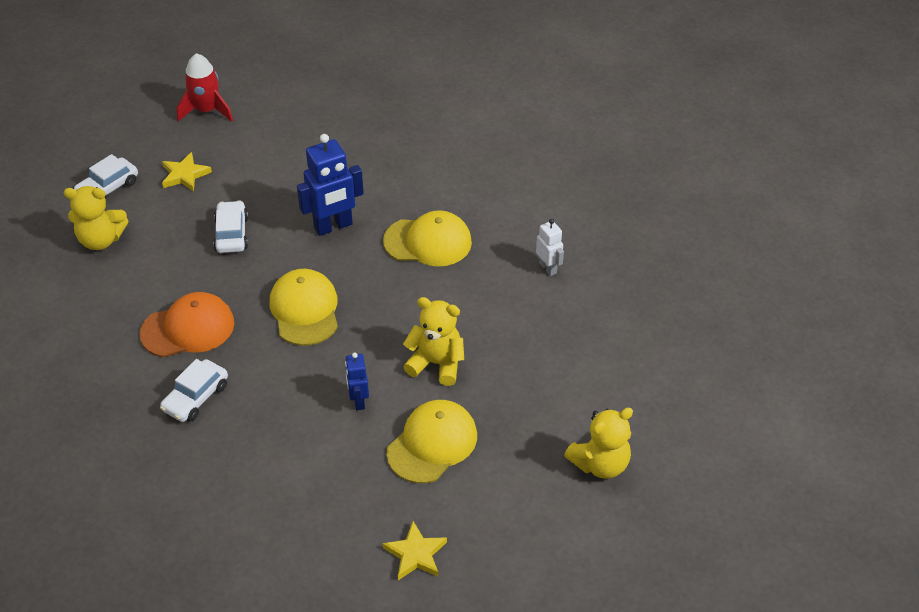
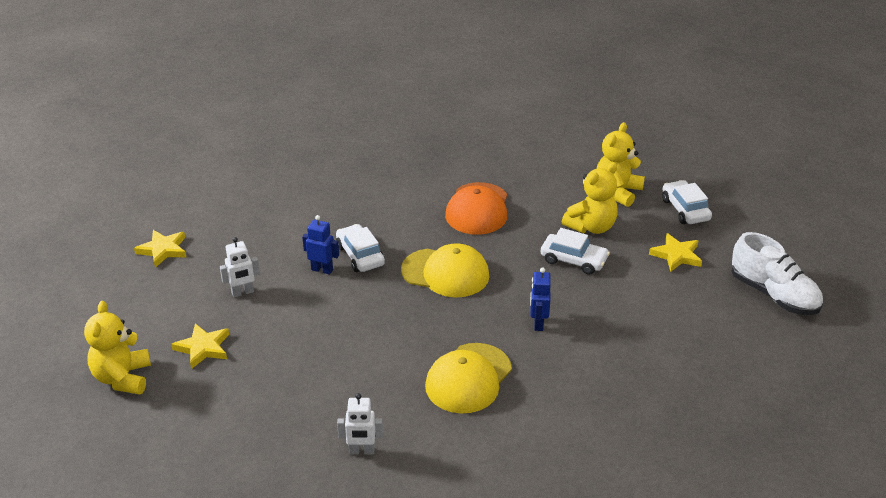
camera: 120 degrees right, 10 degrees down
(196, 397) = (403, 195): white car -> white car (360, 255)
(207, 110) = (774, 295): red rocket -> white shoe
(333, 226) = (538, 323): blue robot -> blue robot, size x0.56
(432, 443) = (242, 292): yellow cap -> white robot
(436, 363) = (317, 326): yellow teddy bear -> yellow teddy bear (591, 227)
(523, 428) = (203, 348): none -> yellow star

